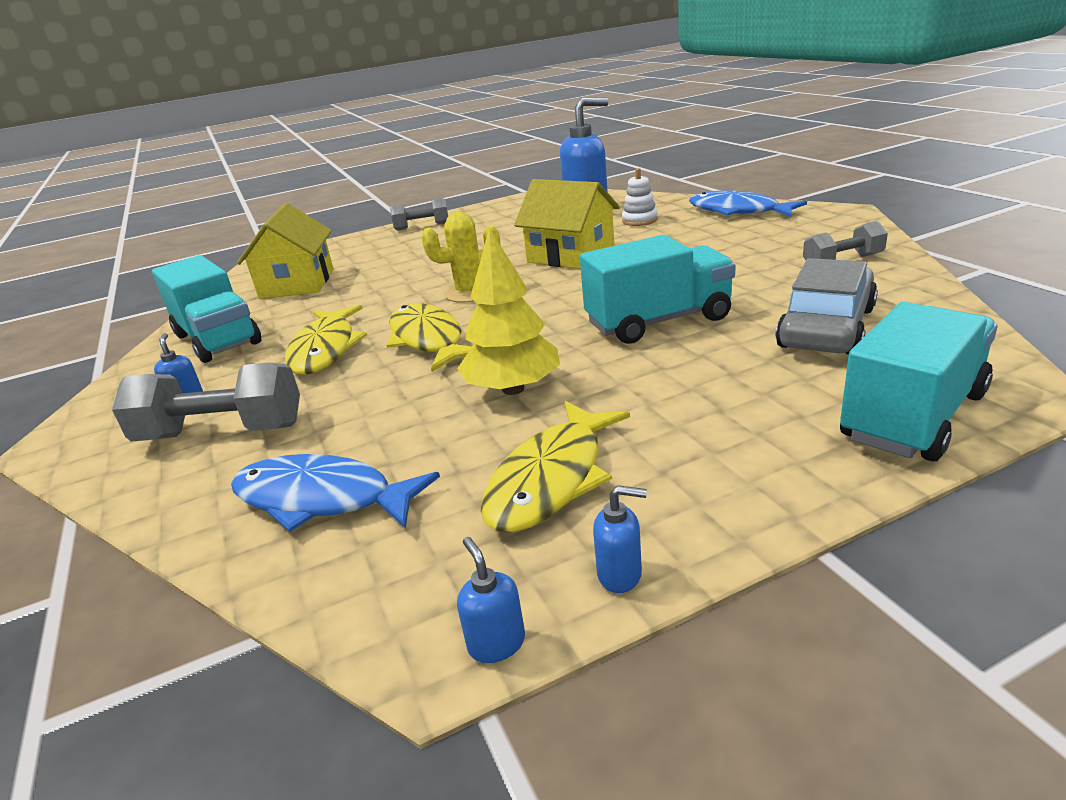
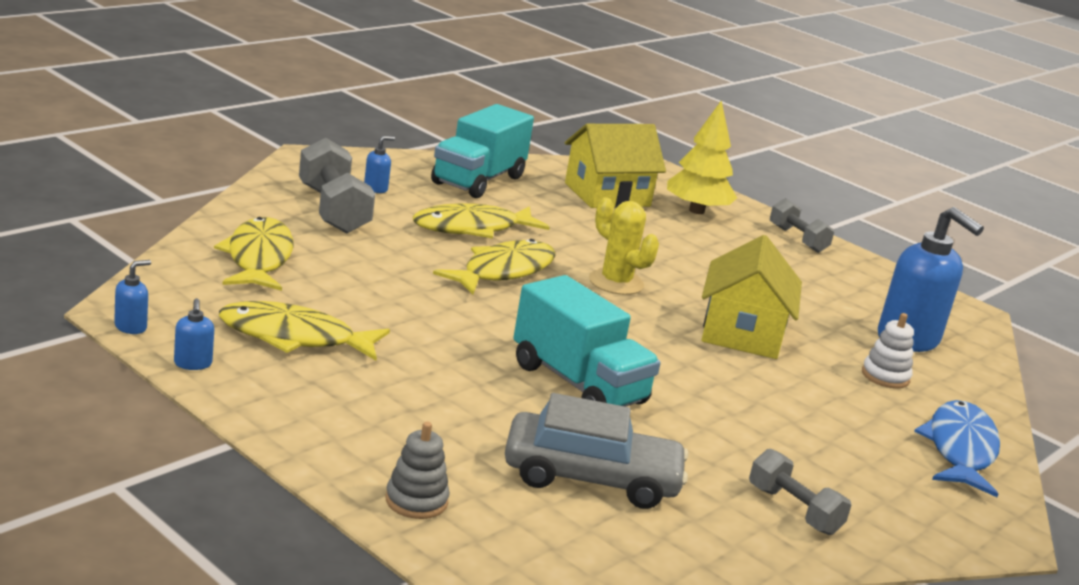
camera: 60 degrees right, 5 degrees down
(322, 499) = (258, 258): blue fish -> yellow fish
(513, 389) = (423, 316): yellow tree -> yellow tree (696, 211)
(913, 416) = (416, 501): turquoise truck -> grey stacking toy

